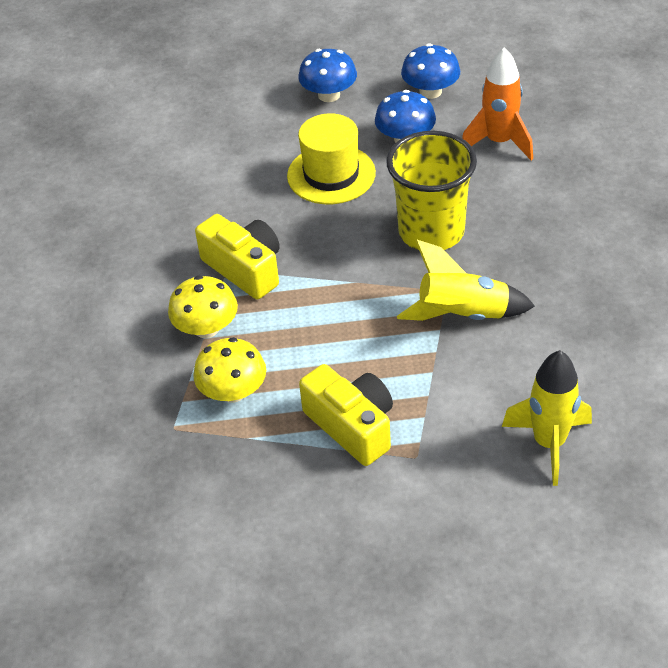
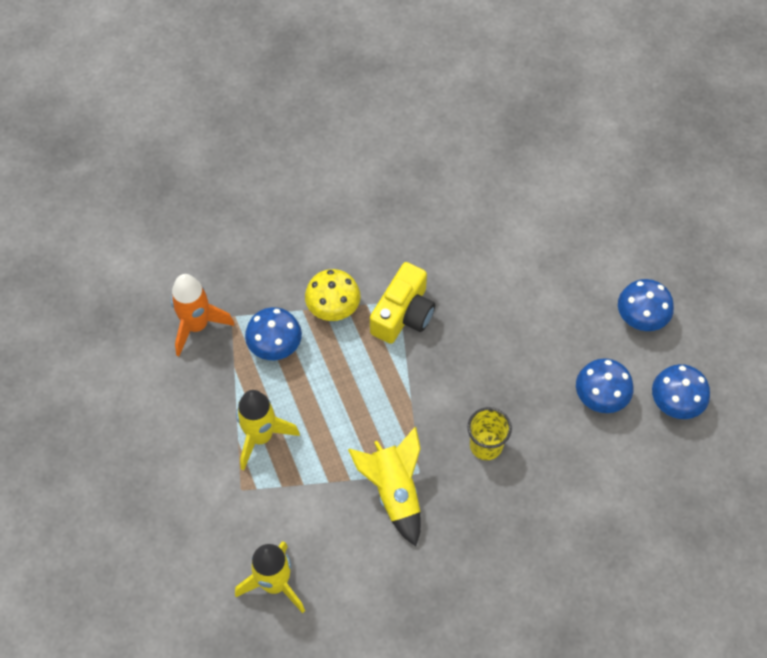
camera: 70 degrees right, 15 degrees up
(233, 391) = (275, 345): yellow mushroom -> blue mushroom
(331, 174) = (534, 347): yellow hat -> none
(352, 426) = (260, 437): yellow camera -> yellow rocket
(431, 232) = (486, 445): yellow cup -> yellow cup, size x0.57
(499, 142) = (622, 477): orange rocket -> orange rocket (197, 326)

